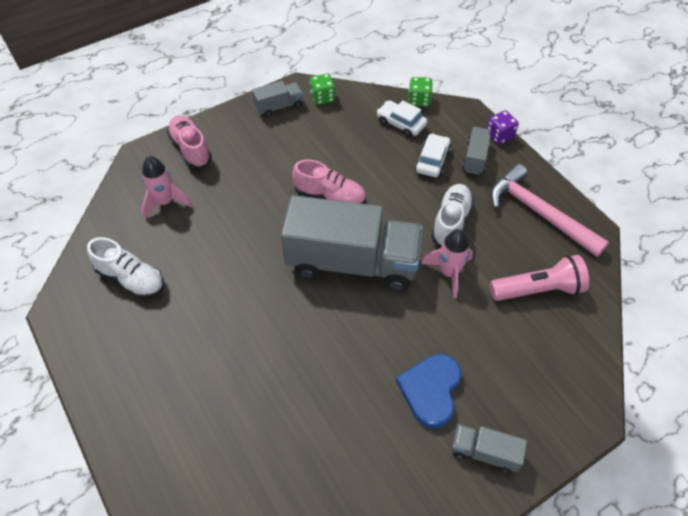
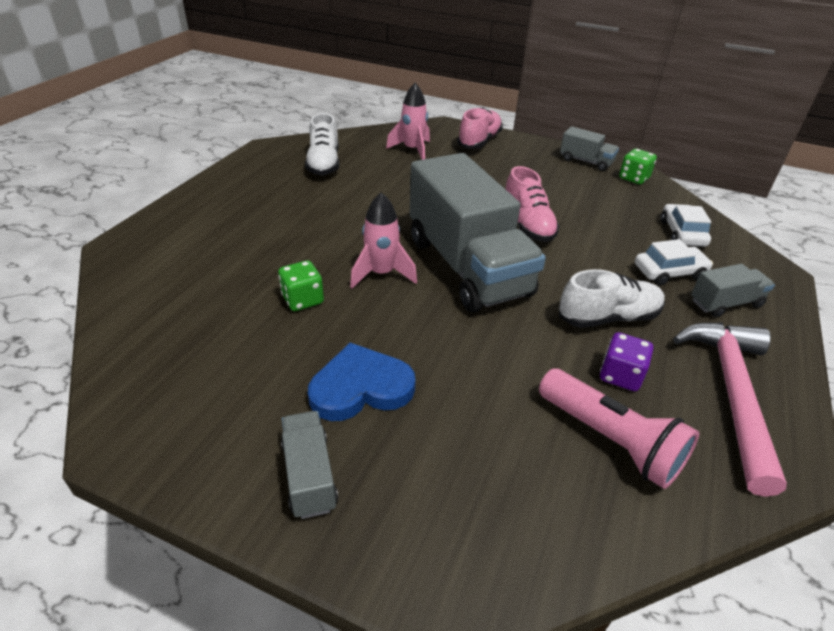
camera: 55 degrees right, 15 degrees down
(419, 100) = (732, 234): green dice -> green dice (303, 300)
(449, 273) = (536, 342): pink rocket -> pink rocket (381, 274)
(499, 136) = (790, 311): purple dice -> purple dice (620, 375)

